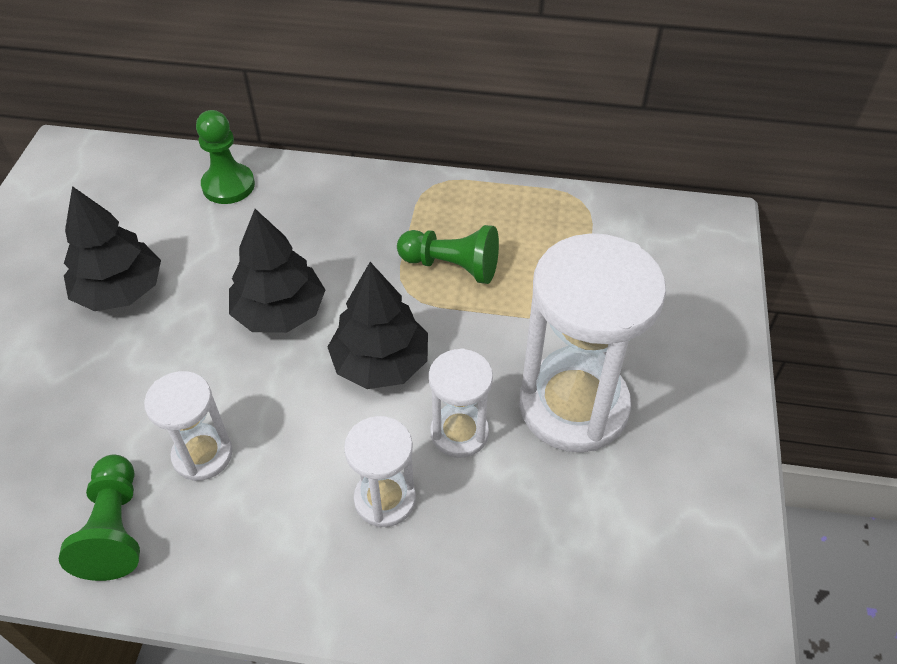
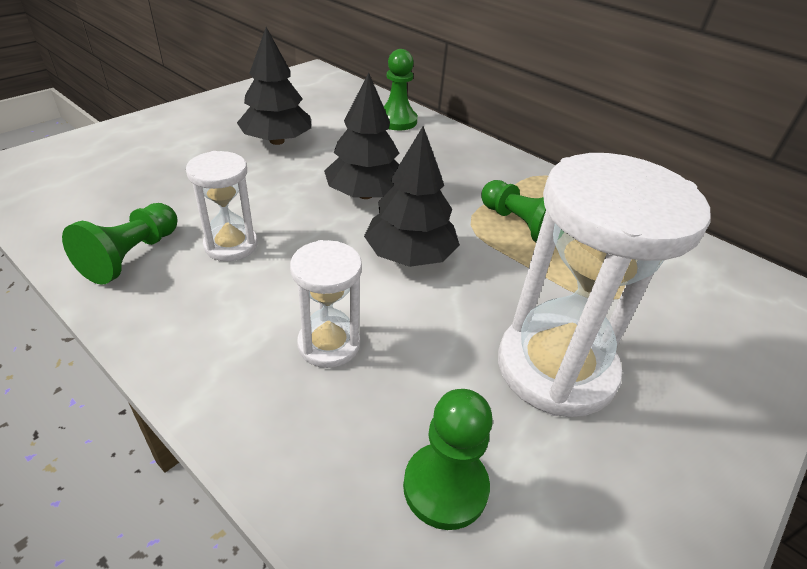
camera: 30 degrees right, 10 degrees down
(459, 432) = (433, 332): white hourglass -> none
(561, 558) = (445, 487): none -> green pawn

